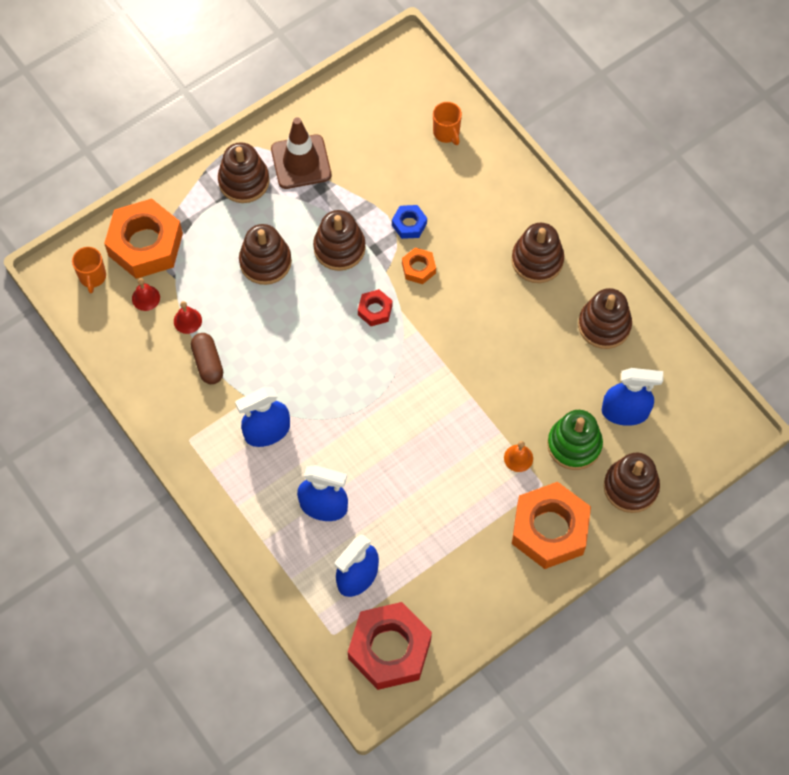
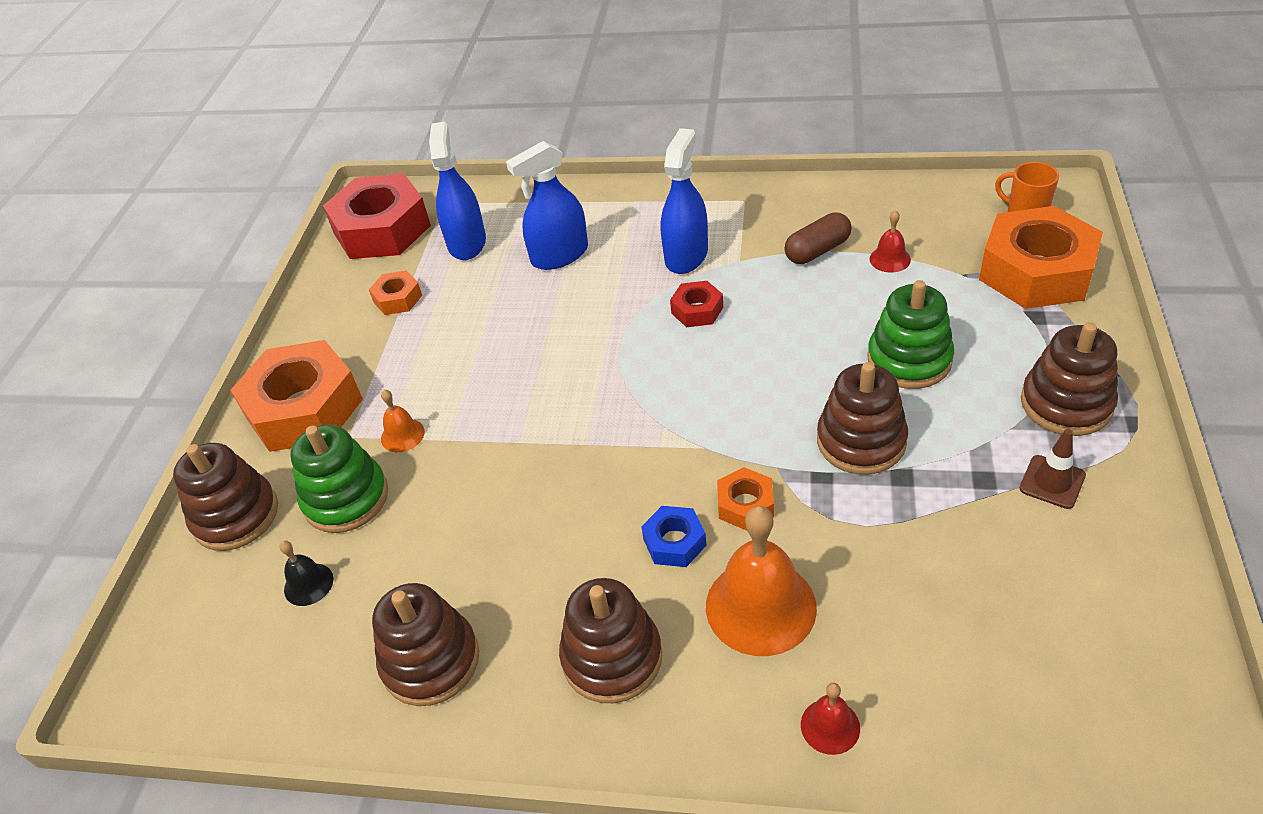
camera: 140 degrees right, 20 degrees down
(146, 298) = (955, 241): red bell -> red bell (830, 726)
(208, 363) = (817, 250): brown capsule -> brown capsule turned 60 degrees counterclockwise
(265, 262) = (909, 360): brown stacking toy -> green stacking toy
(301, 162) = (1052, 482): brown traffic cone -> brown traffic cone, size x0.54
(375, 310) = (732, 422): red nut -> red nut (697, 310)
(409, 224) = (826, 540): blue nut -> blue nut (674, 542)
(436, 568) = (397, 299): none -> orange nut
(446, 133) = (961, 710): orange mug -> none
(464, 226) = (760, 606): none -> orange bell
(625, 412) = (308, 584): blue spray bottle -> black bell

